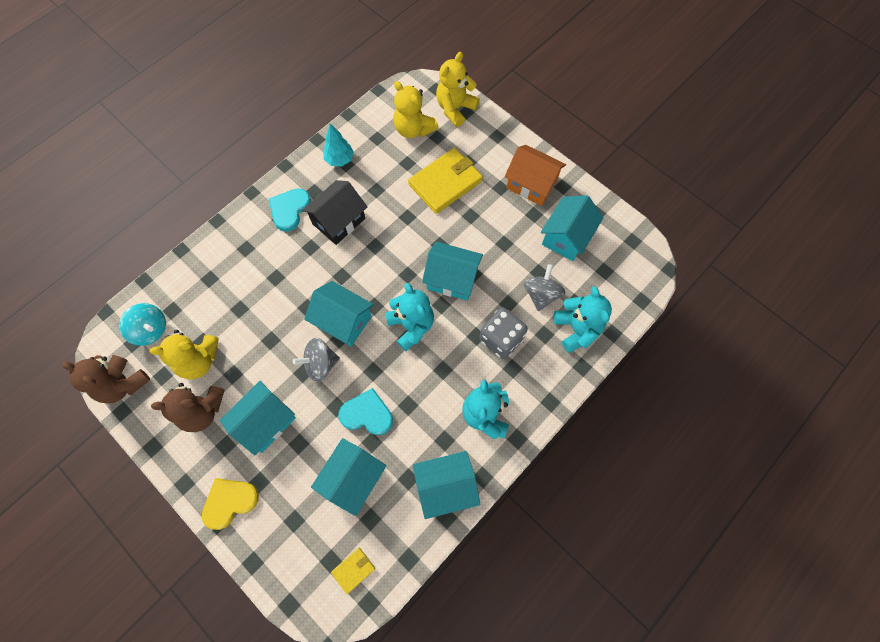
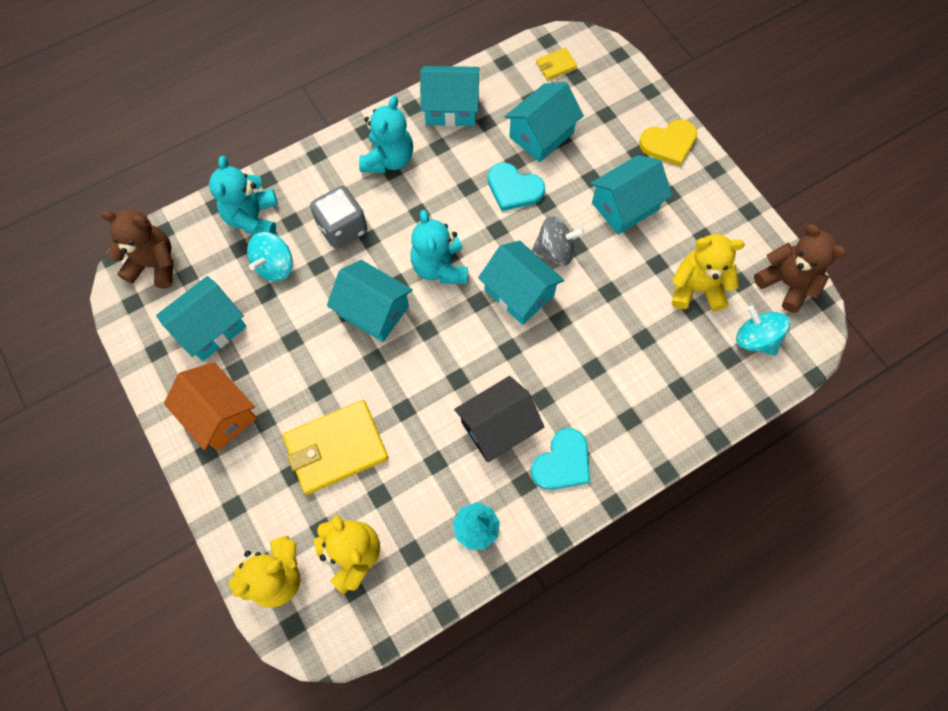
camera: 165 degrees left, 0 degrees up
(202, 411) = (694, 233): brown teddy bear -> brown teddy bear (155, 264)
(541, 294) = (275, 266): grey spinning top -> turquoise spinning top

